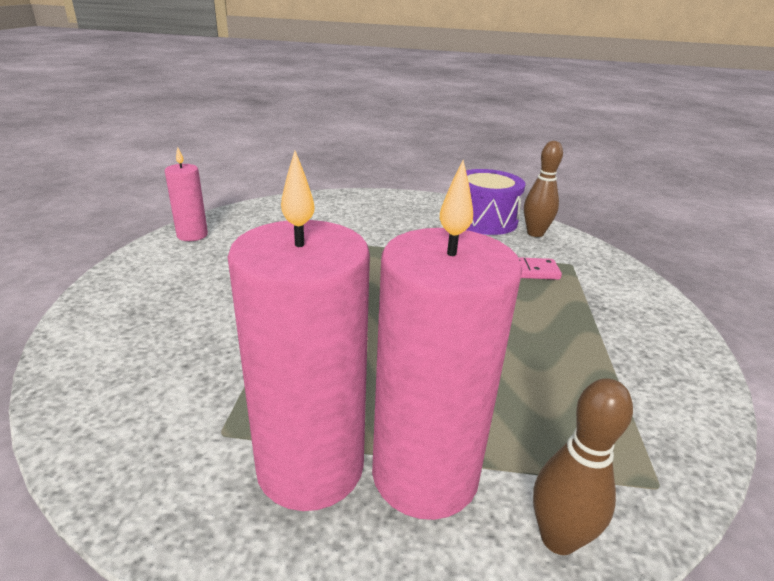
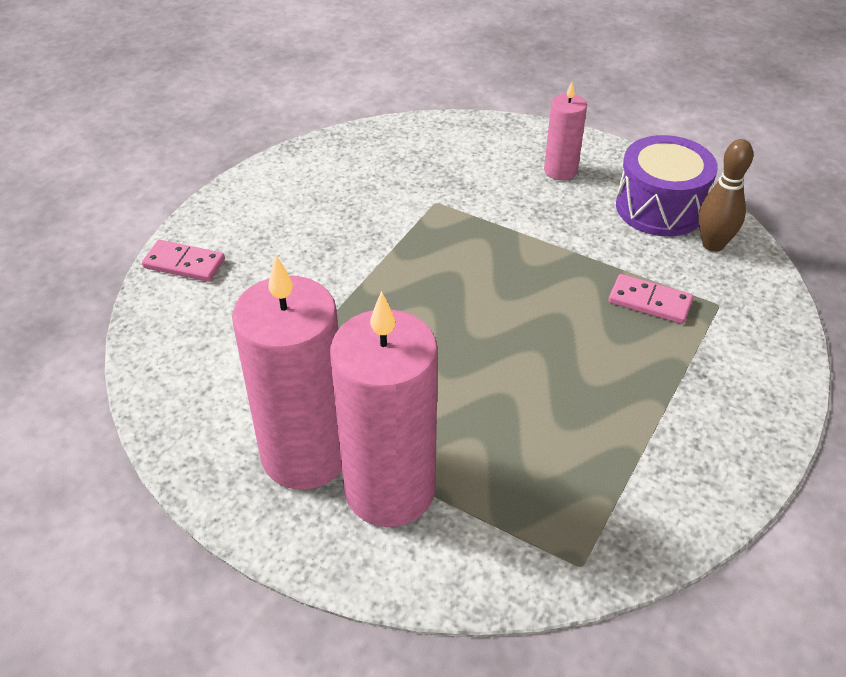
camera: 25 degrees right, 15 degrees up
(95, 322) = (184, 264): none -> pink domino
(192, 235) = (303, 164): pink candle -> pink candle (560, 170)
(558, 538) = (461, 571): brown bowling pin -> none

